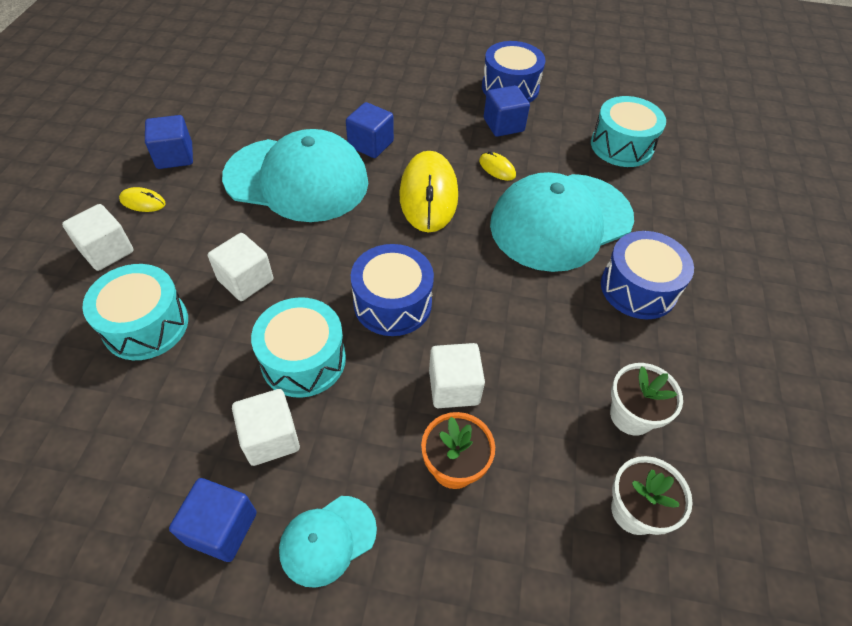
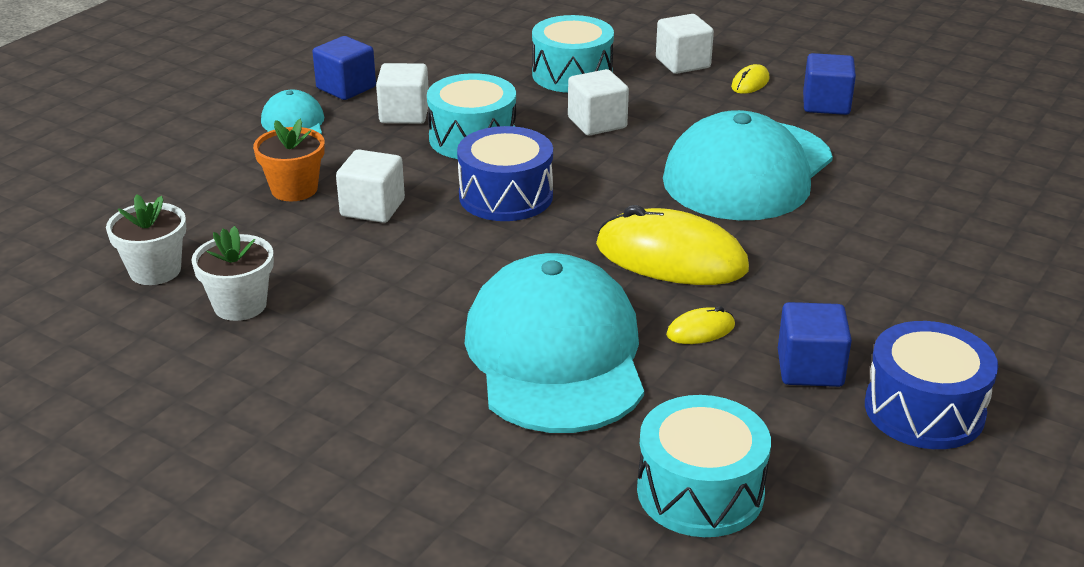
camera: 115 degrees right, 20 degrees down
(370, 144) = (802, 234): blue cube -> none
(638, 288) = (392, 380): blue drum -> none

